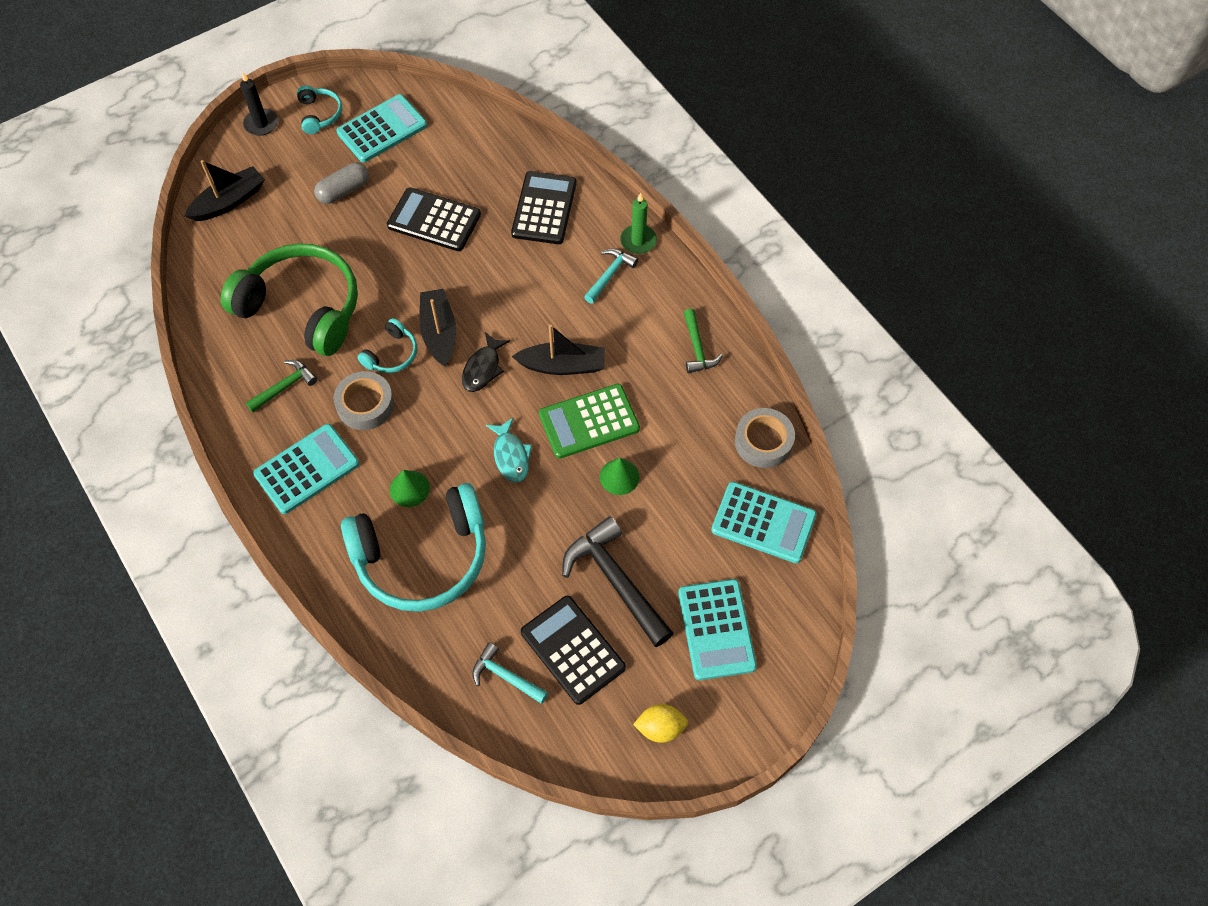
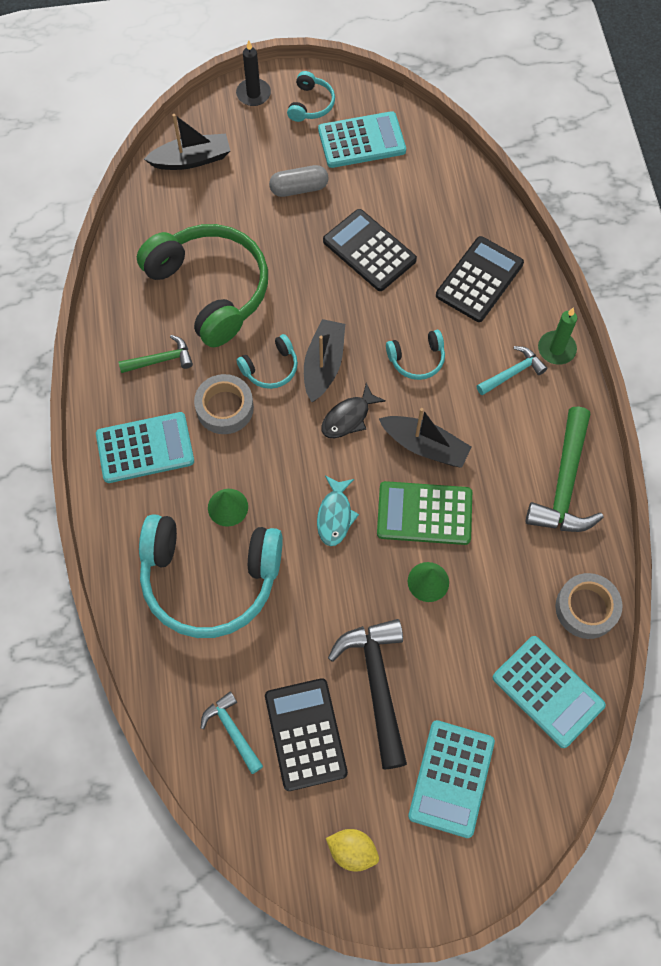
camera: 25 degrees right, 5 degrees up
(521, 296) = (417, 359): none -> turquoise headphones
(697, 348) = (564, 483): green hammer -> green hammer, size x1.79

